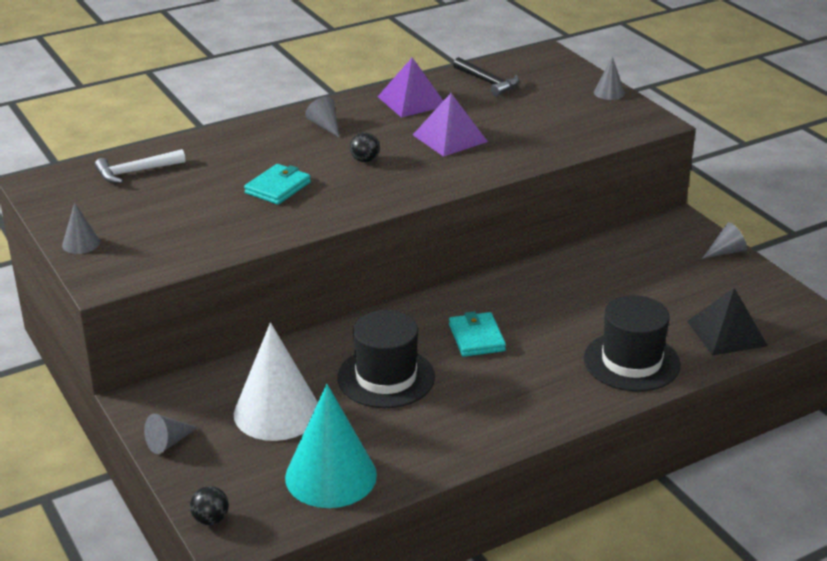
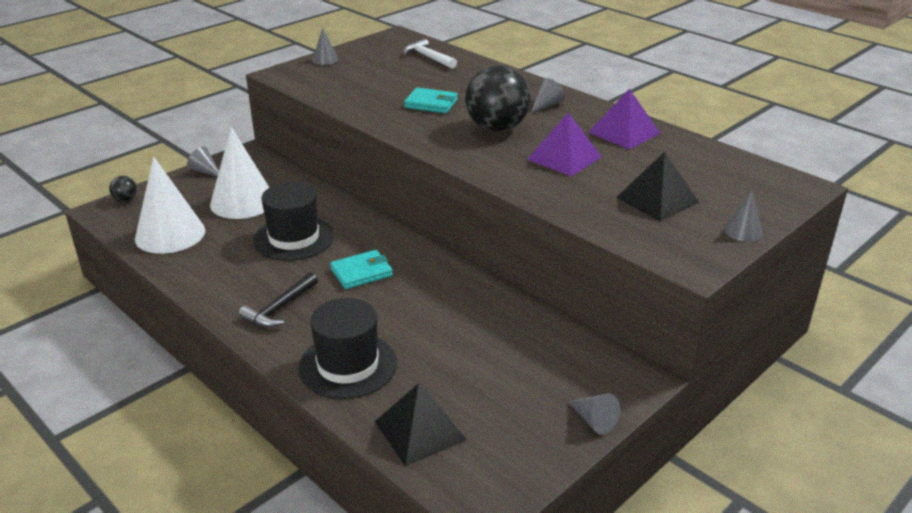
camera: 75 degrees right, 0 degrees up
(331, 476) = (170, 234): turquoise cone -> white cone
(365, 160) = (496, 128): black ball -> black ball, size x2.38
(488, 82) = (699, 162): black hammer -> black hammer (280, 308)
(546, 113) = (657, 200): none -> black pyramid

